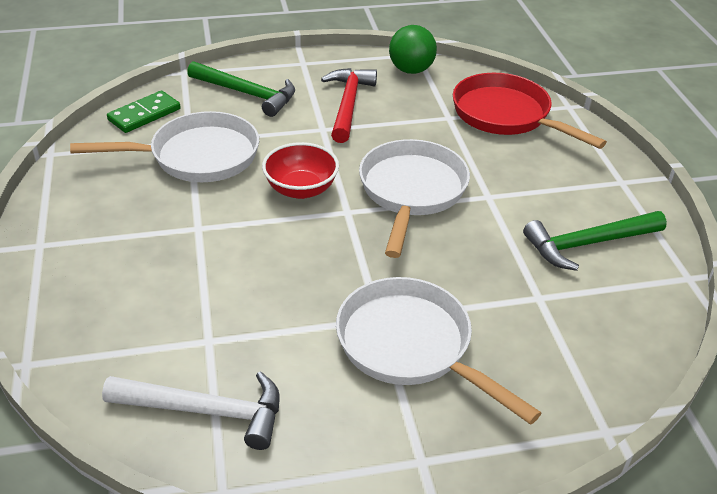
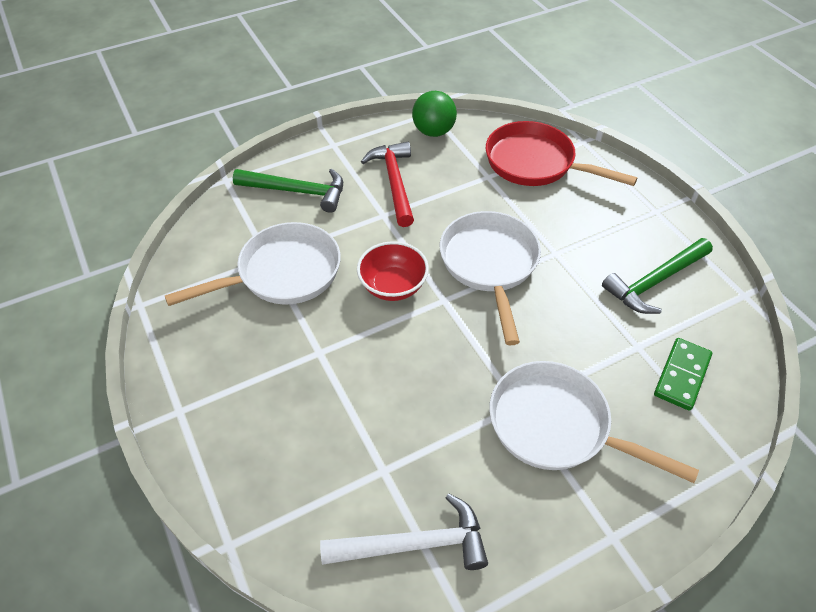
camera: 15 degrees left, 10 degrees up
(144, 114) = (210, 237): green domino -> green domino (681, 375)

